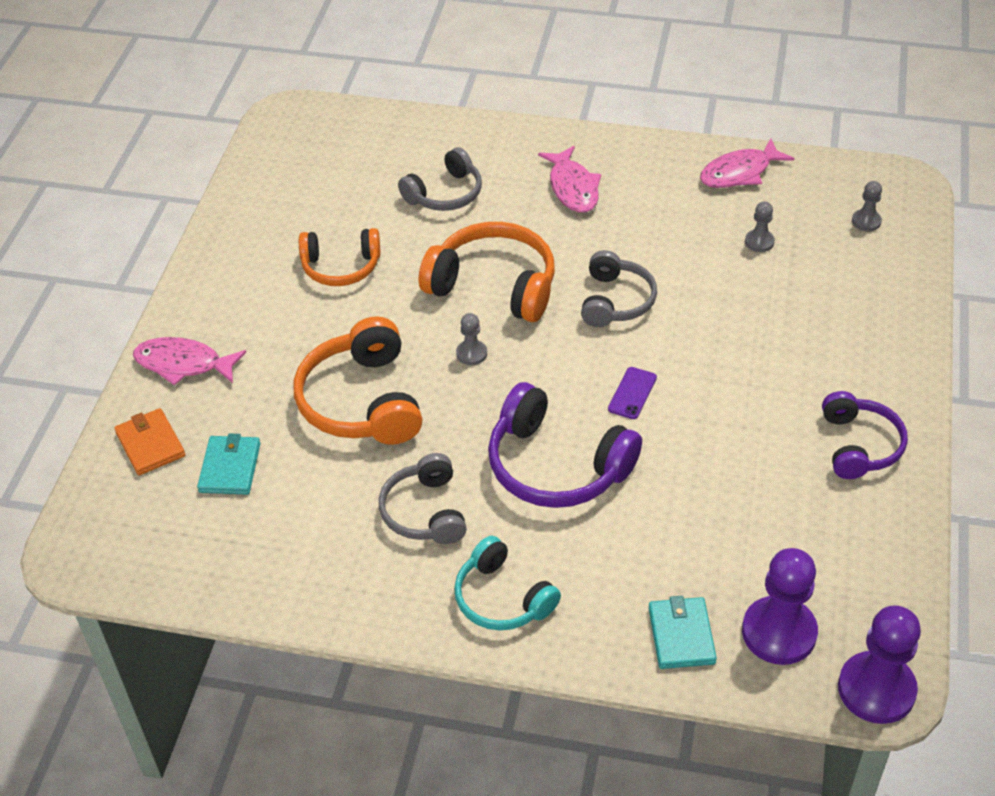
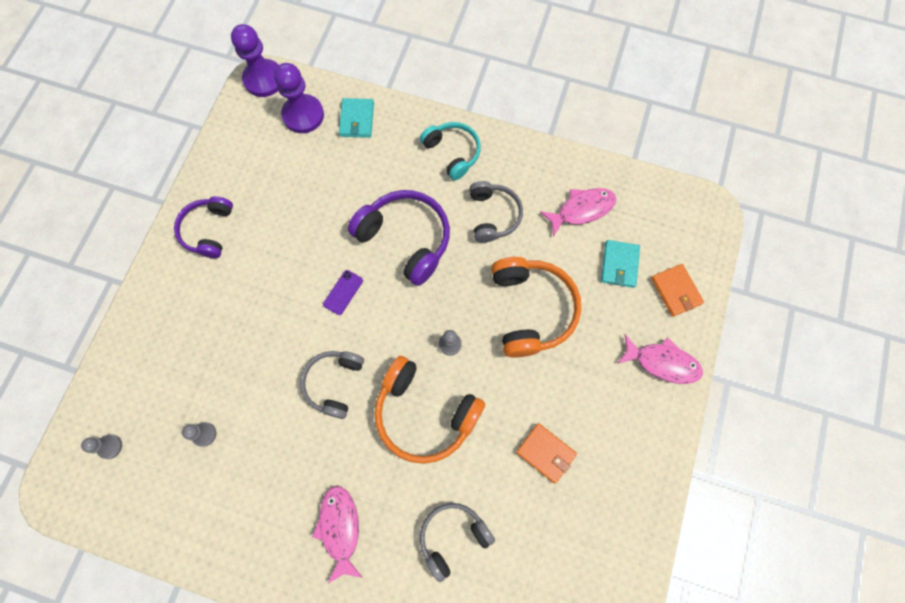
camera: 175 degrees left, 25 degrees up
(341, 267) = (545, 453): orange headphones -> orange wallet
(739, 173) = (190, 527): pink fish -> pink fish (582, 210)

